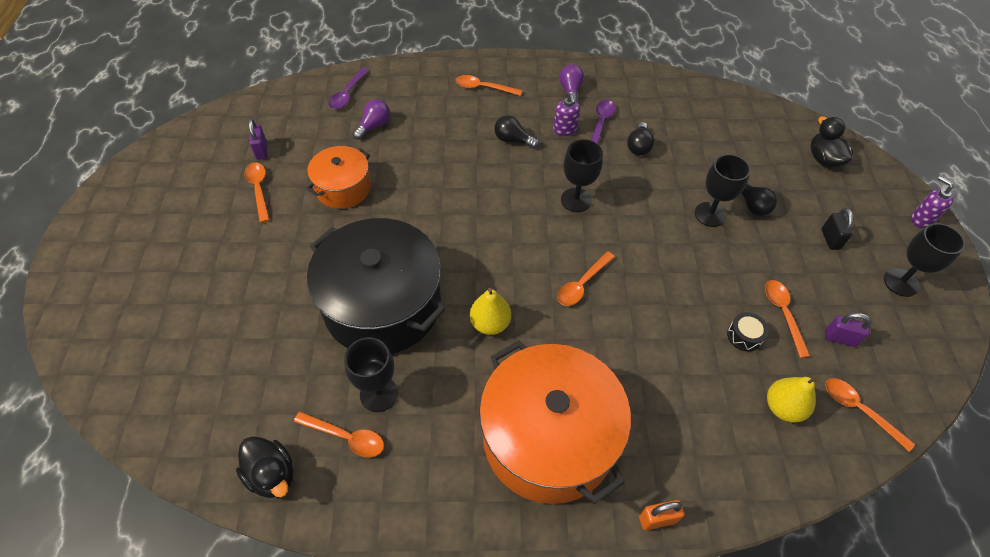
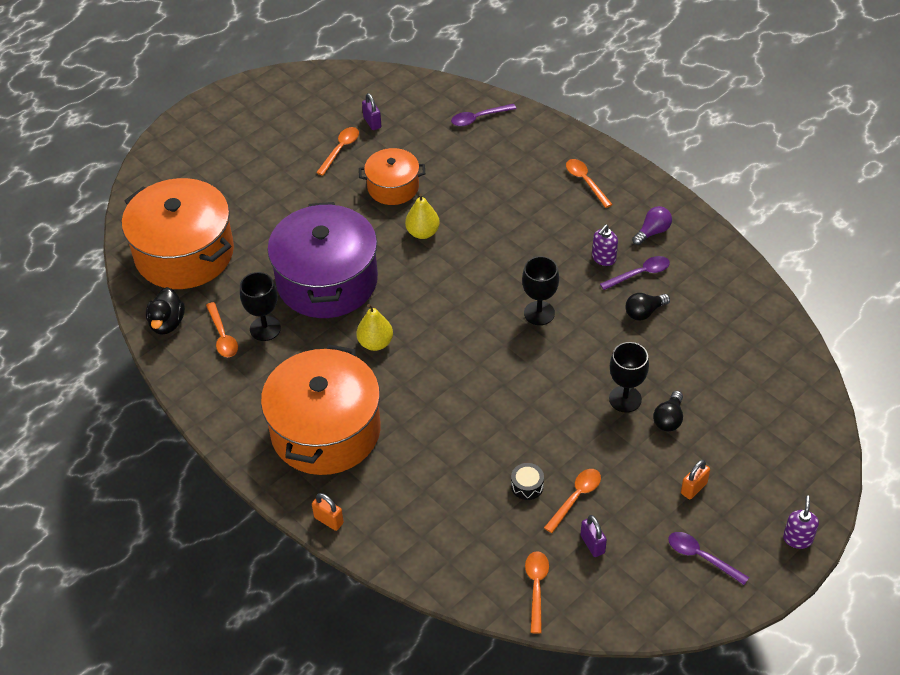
camera: 50 degrees right, 5 degrees down
(209, 390) = (184, 253): none -> orange pot
(261, 151) = (372, 122): purple padlock -> purple padlock turned 60 degrees counterclockwise
(374, 126) = (467, 156): purple light bulb -> none
(382, 305) = (327, 281): black pot -> purple pot
(513, 140) = (553, 238): black light bulb -> none
(581, 284) = (464, 368): orange spoon -> none
(783, 407) = (488, 541): yellow pear -> yellow pear (422, 232)
(823, 159) = (788, 436): black duck -> none
(830, 239) = (694, 488): black padlock -> orange padlock
(901, 282) = (701, 557): black goblet -> purple spoon

